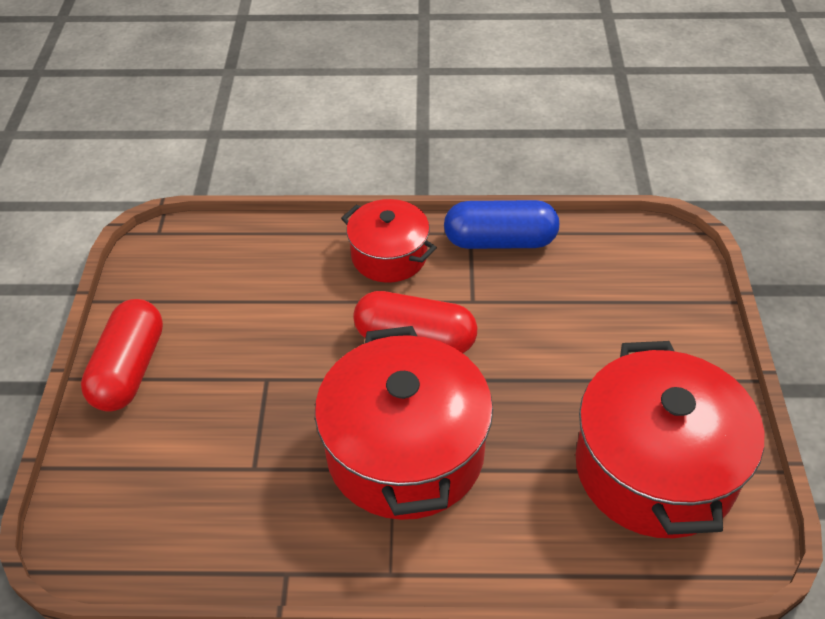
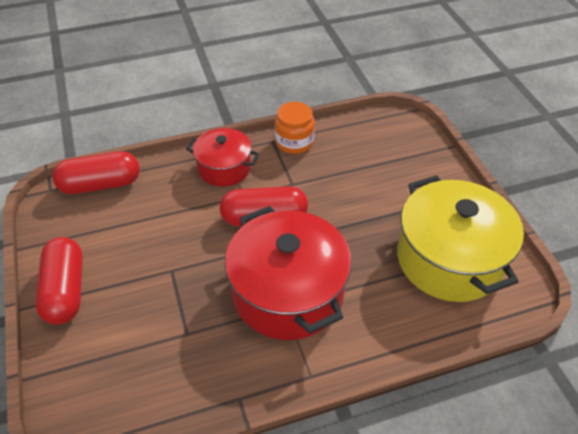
camera: 20 degrees left, 0 degrees up
(222, 241) = (100, 185): none -> red capsule
(500, 241) = (294, 142): blue capsule -> orange jar
(655, 468) = (449, 259): red pot -> yellow pot

